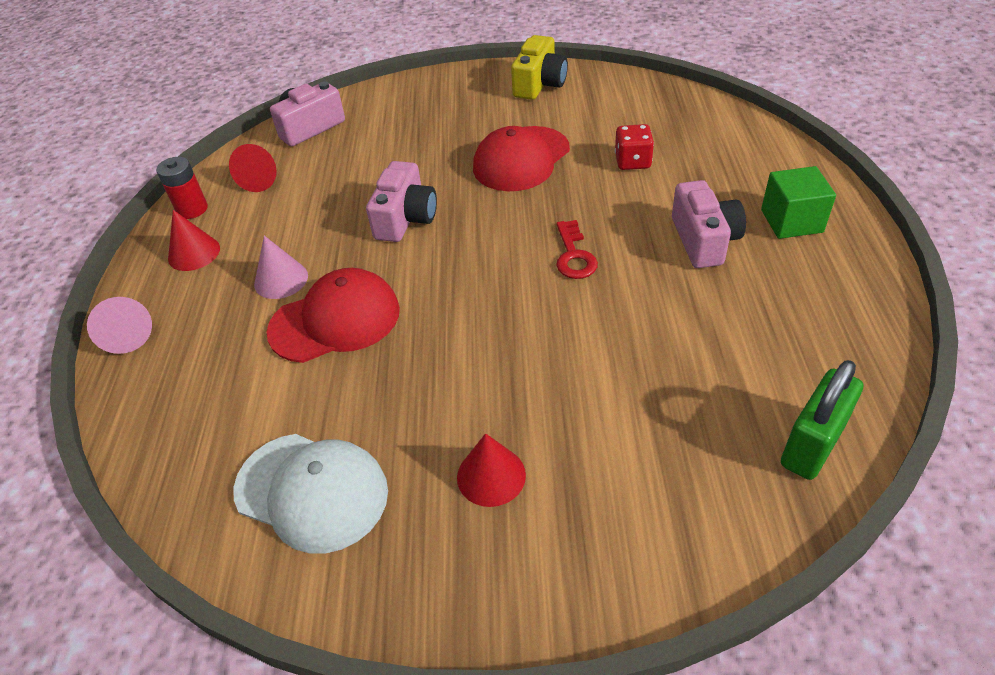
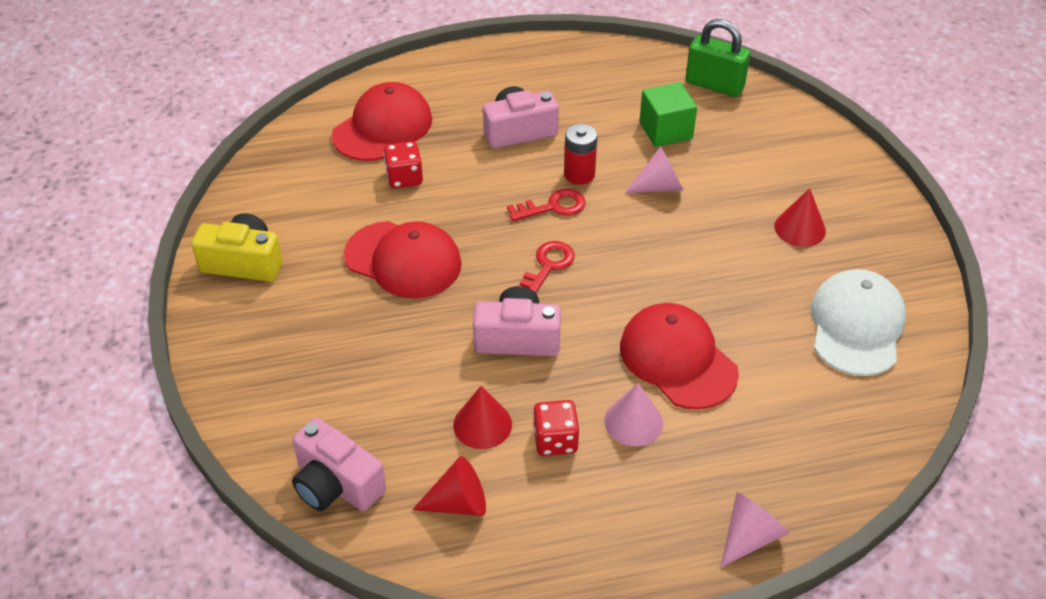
camera: 105 degrees left, 0 degrees up
(192, 209) = (529, 562): red battery -> red battery (579, 174)
(194, 253) = (609, 525): red cone -> red cone (482, 424)
(288, 231) = (555, 440): none -> red dice
(488, 244) = (547, 267): none -> red key
(594, 346) = (659, 186): none -> pink cone
(711, 150) = (383, 127): none -> red cap
(791, 221) = (486, 84): green cube -> green cube (665, 130)

